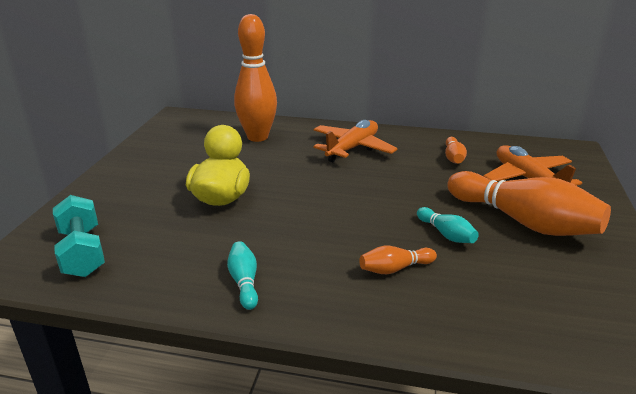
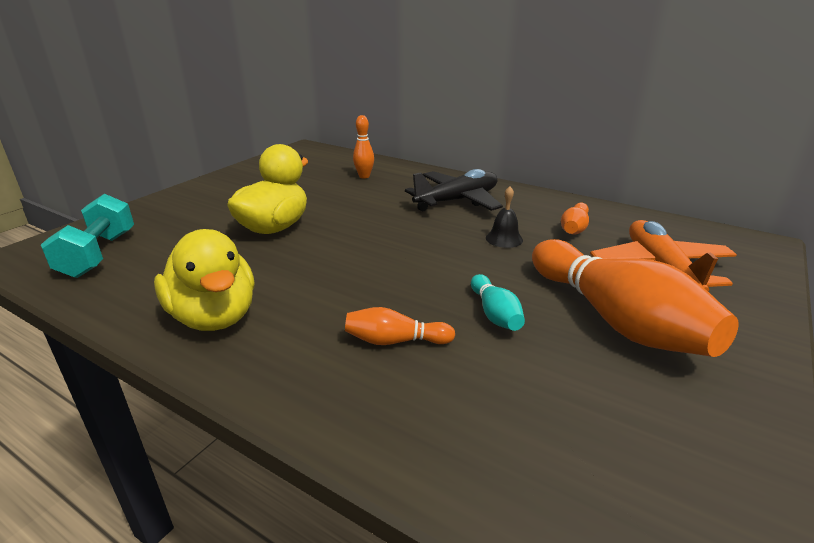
camera: 20 degrees right, 0 degrees up
(244, 282) = (214, 317): turquoise bowling pin -> yellow duck
(257, 137) = (364, 176): orange bowling pin -> orange bowling pin, size x0.46
(352, 148) = (457, 201): orange plane -> black plane
(411, 175) = (504, 239): none -> black bell

